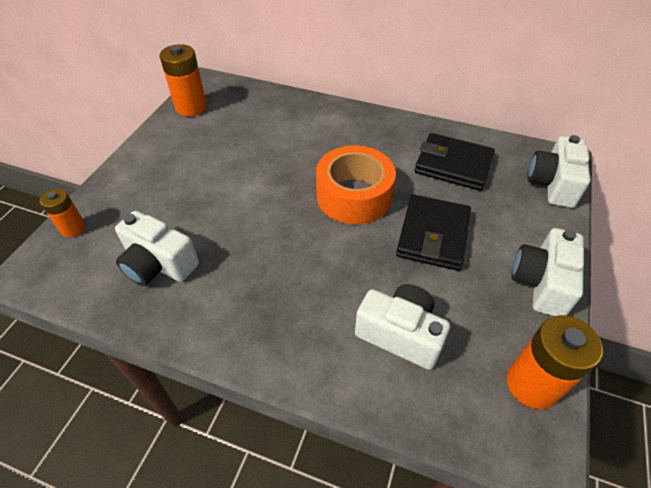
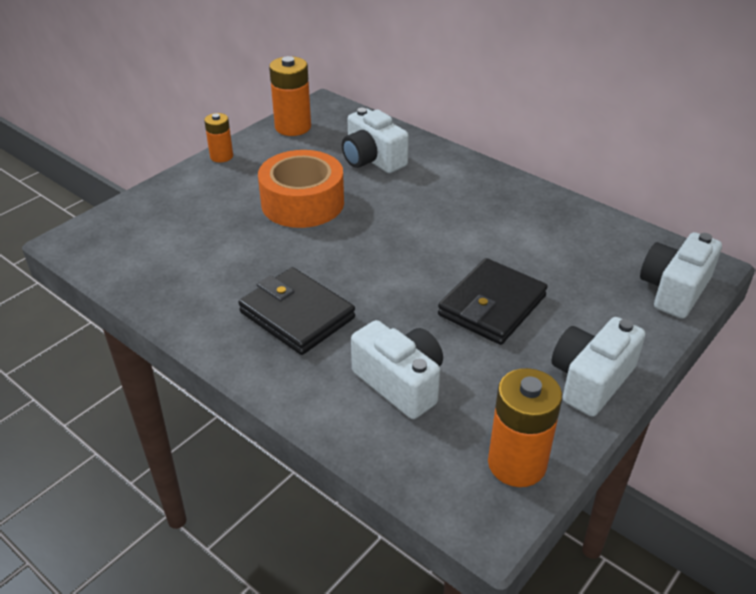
camera: 20 degrees right, 10 degrees down
(73, 228) = (126, 214): orange battery -> orange battery (221, 156)
(158, 264) = (191, 263): white camera -> white camera (372, 159)
(354, 196) = (424, 248): orange tape -> orange tape (302, 203)
(453, 165) = (560, 244): black wallet -> black wallet (297, 315)

